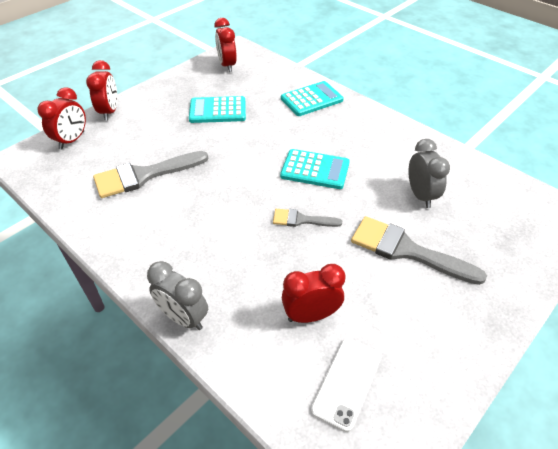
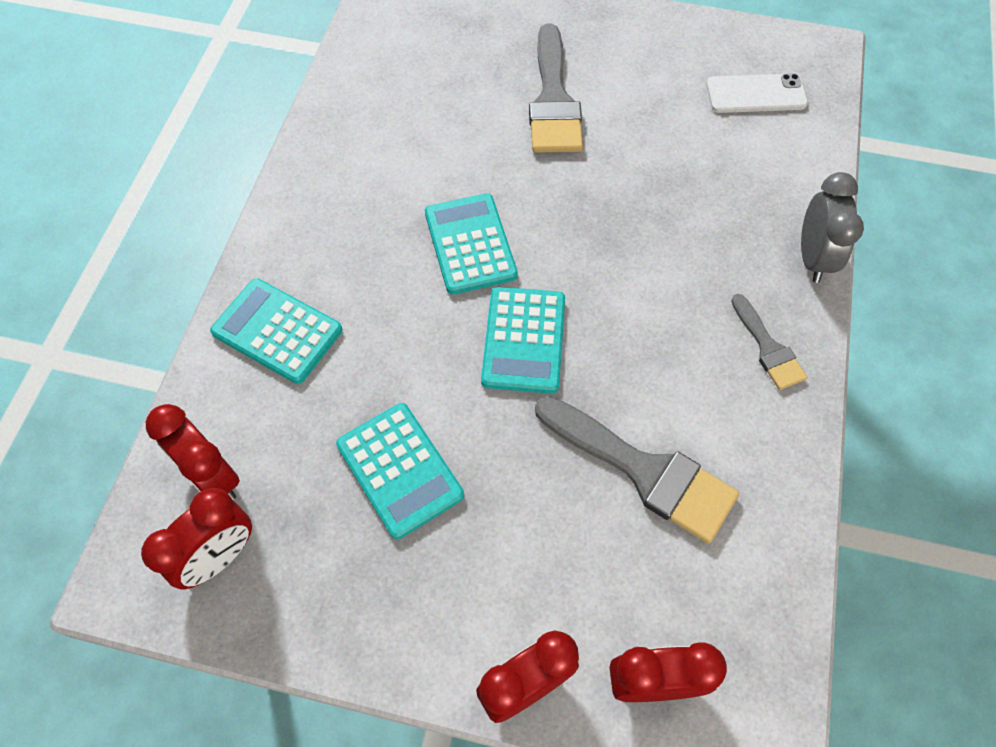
camera: 120 degrees left, 15 degrees up
(243, 166) = (524, 340): none -> turquoise calculator
(301, 220) = (581, 216): grey brush -> grey brush (768, 348)
(311, 315) = (710, 148): red clock -> red clock (213, 476)
(420, 195) = (445, 113): grey clock -> none

